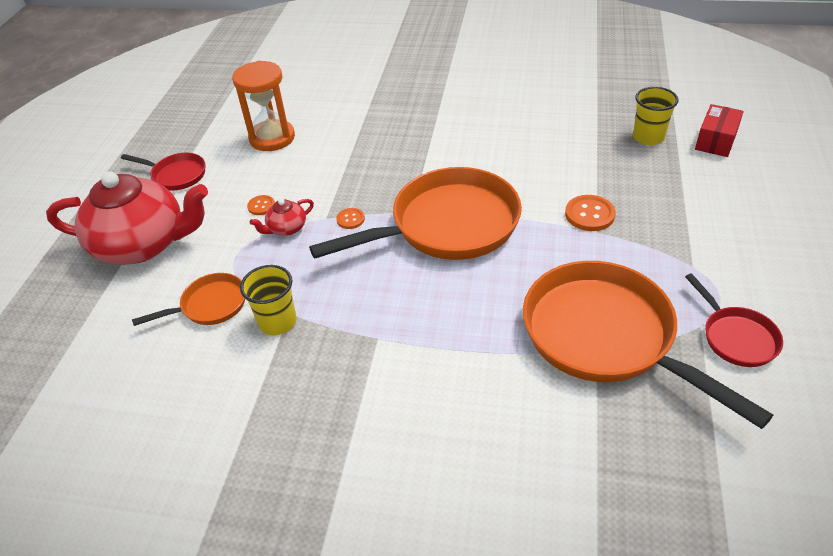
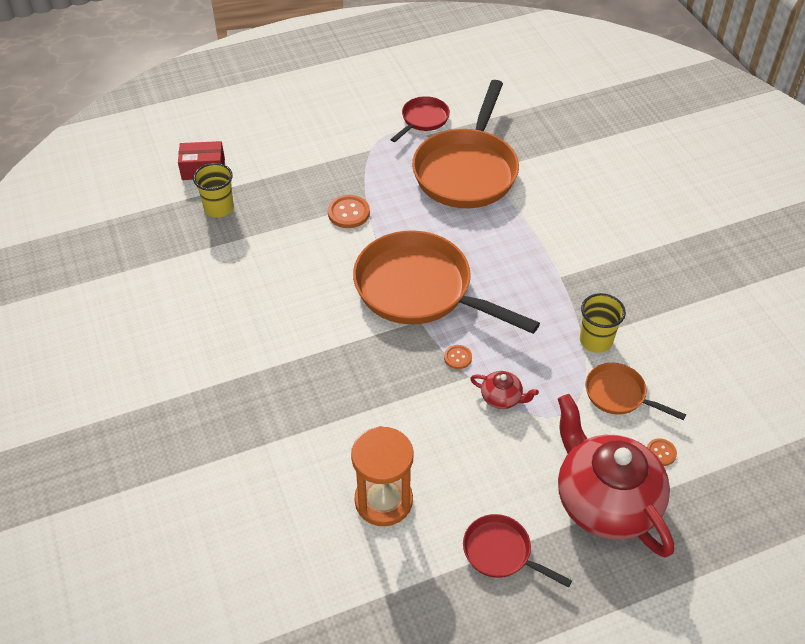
camera: 125 degrees left, 5 degrees up
(176, 175) = (501, 552): red pan -> red pan turned 45 degrees counterclockwise
(261, 206) = (489, 437): orange button -> orange button (660, 453)

